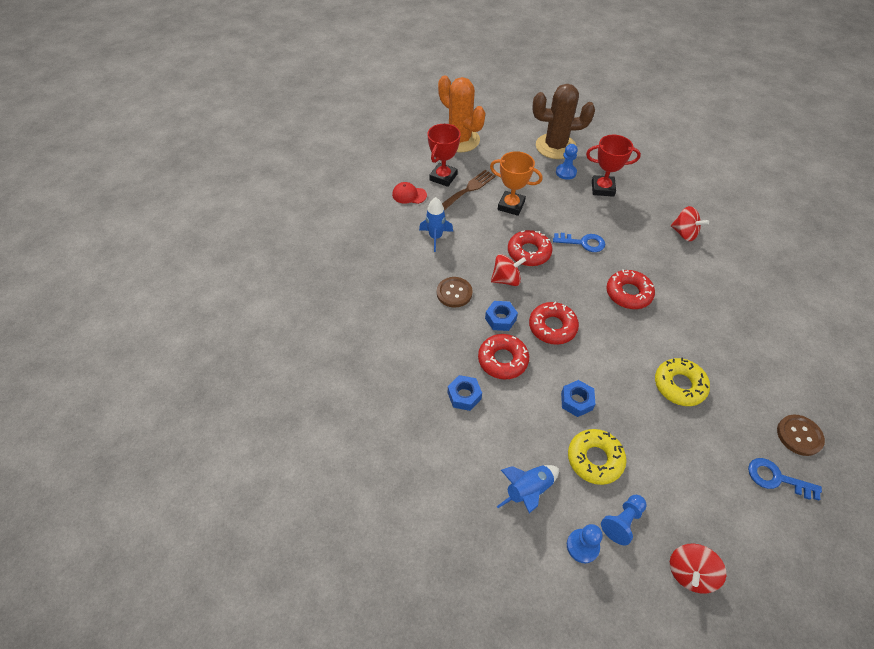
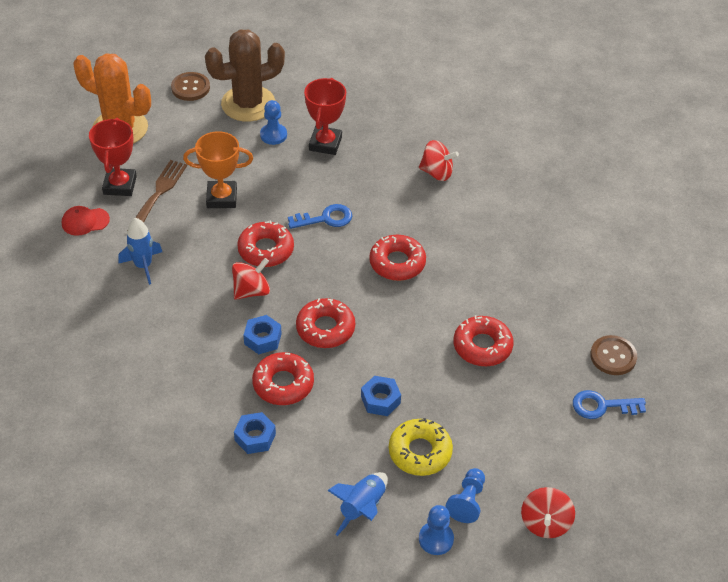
camera: 25 degrees left, 5 degrees down
(454, 293) = (195, 326): brown button -> brown button (190, 88)
(602, 188) = (325, 143): red trophy -> red trophy turned 60 degrees counterclockwise
(679, 385) = (482, 346): yellow donut -> red donut

